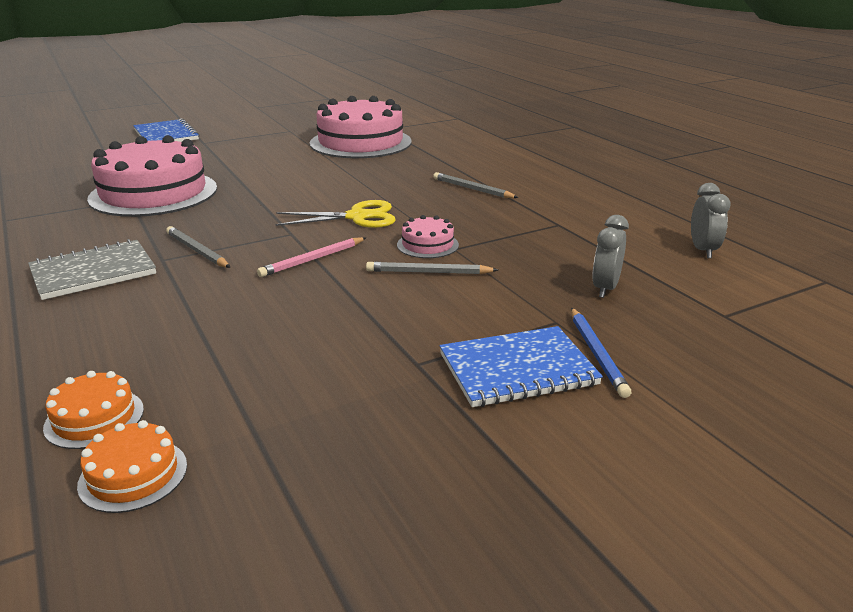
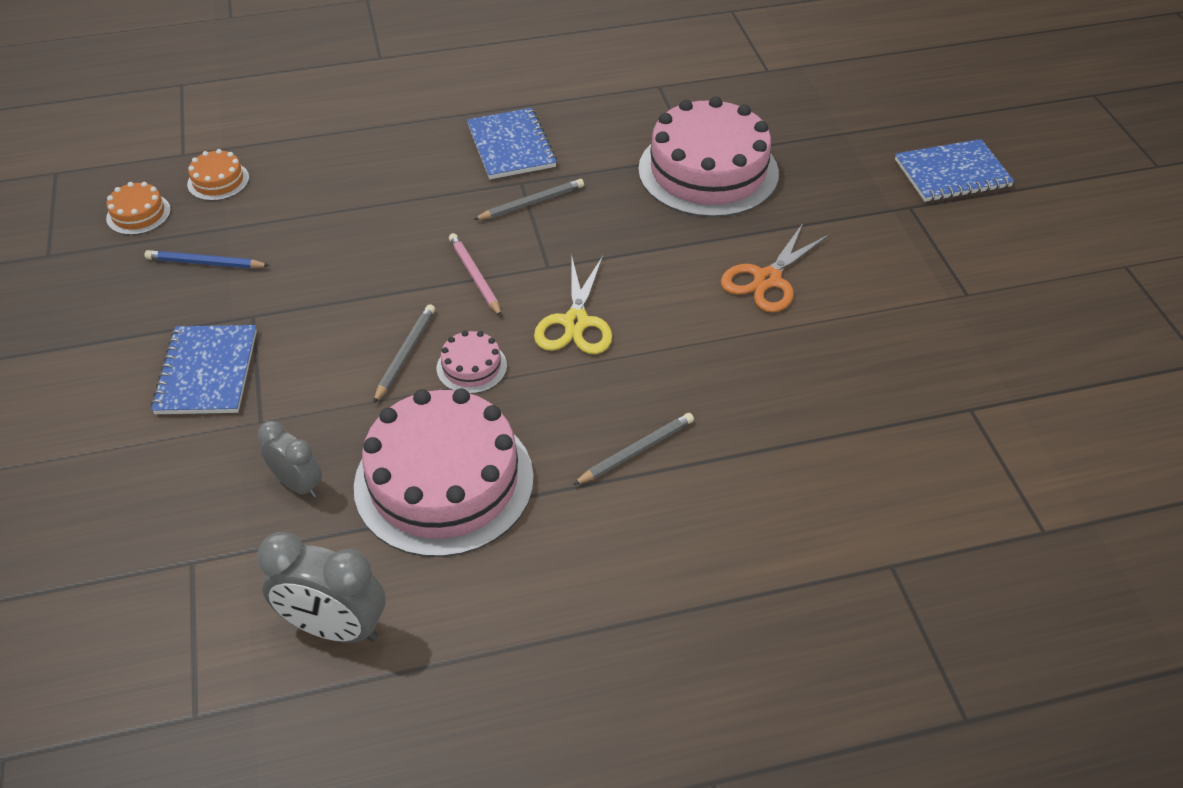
camera: 105 degrees right, 20 degrees up
(93, 272) = (511, 146): grey notebook -> blue notebook
(94, 418) = (286, 163): orange cake -> orange cake (138, 214)
(288, 170) = (767, 279): none -> orange scissors
(360, 142) = (888, 367): pink cake -> pink cake (444, 481)
(597, 354) = (195, 430): blue pencil -> blue pencil (205, 263)
(703, 250) = (335, 628): grey clock -> grey clock, size x1.59

